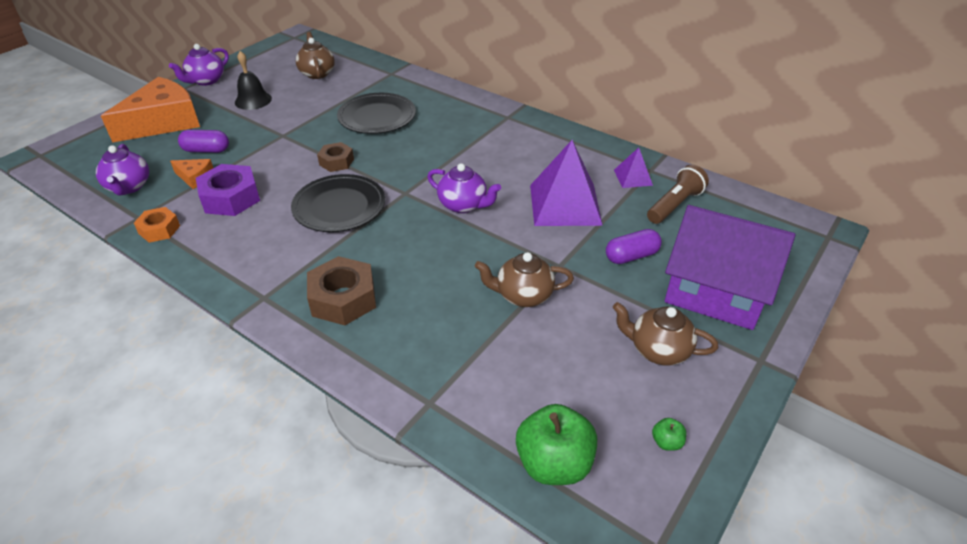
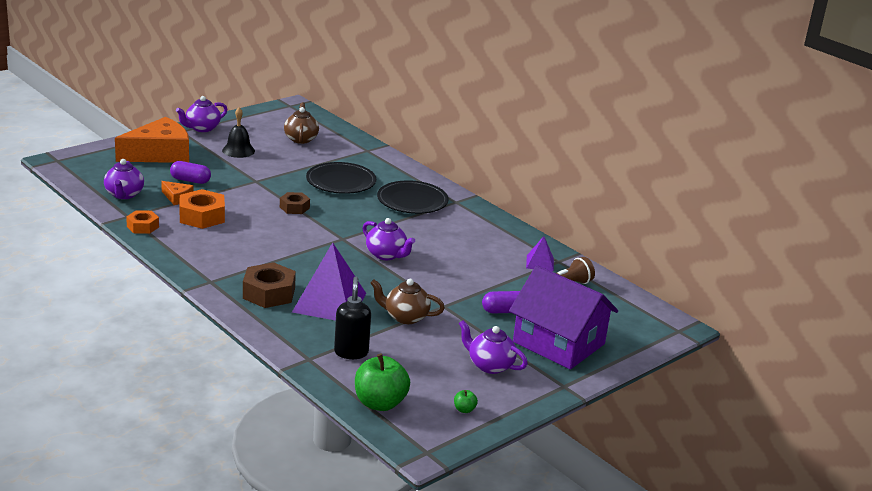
camera: 10 degrees right, 15 degrees down
(231, 198) = (202, 216): purple nut -> orange nut
(339, 207) = (286, 238): black plate -> black plate (412, 201)
(480, 375) = (351, 352): none -> black soap dispenser
(565, 204) = (470, 270): purple pyramid -> purple pyramid (329, 302)
(658, 350) = (490, 365): brown teapot -> purple teapot

